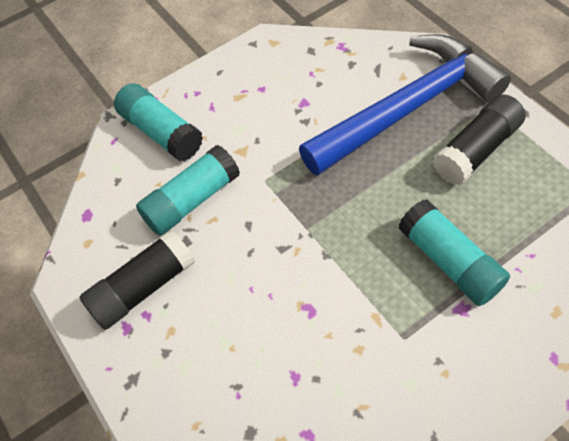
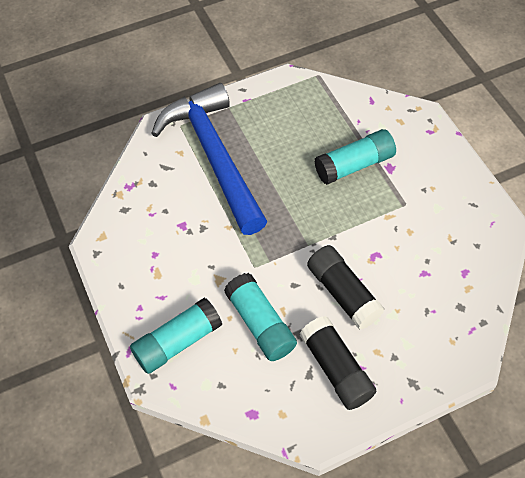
camera: 85 degrees left, 0 degrees up
(476, 150) = (267, 126): black glue stick -> black glue stick (343, 293)

